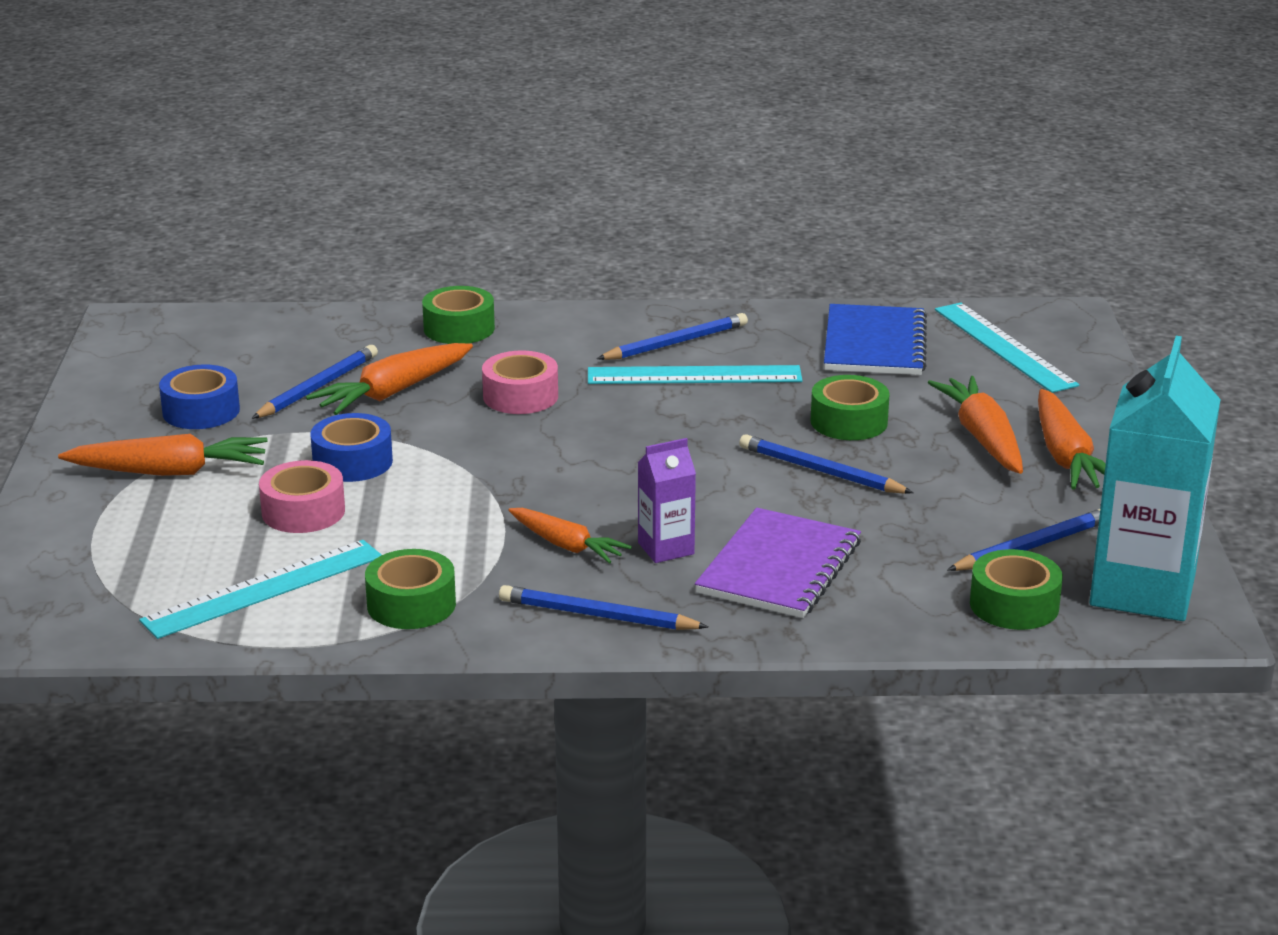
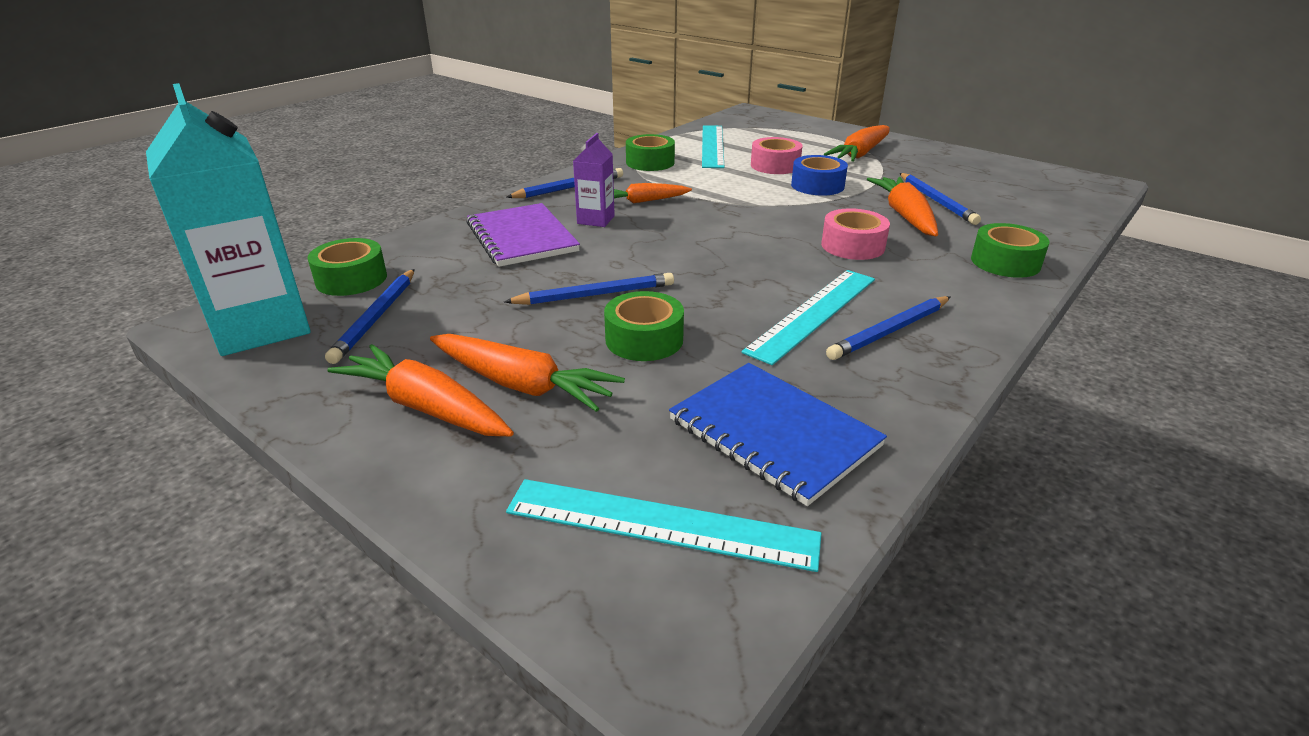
camera: 130 degrees right, 5 degrees up
(201, 411) = (932, 172): blue tape -> none
(676, 343) = (890, 331): blue pencil -> blue pencil turned 45 degrees clockwise

